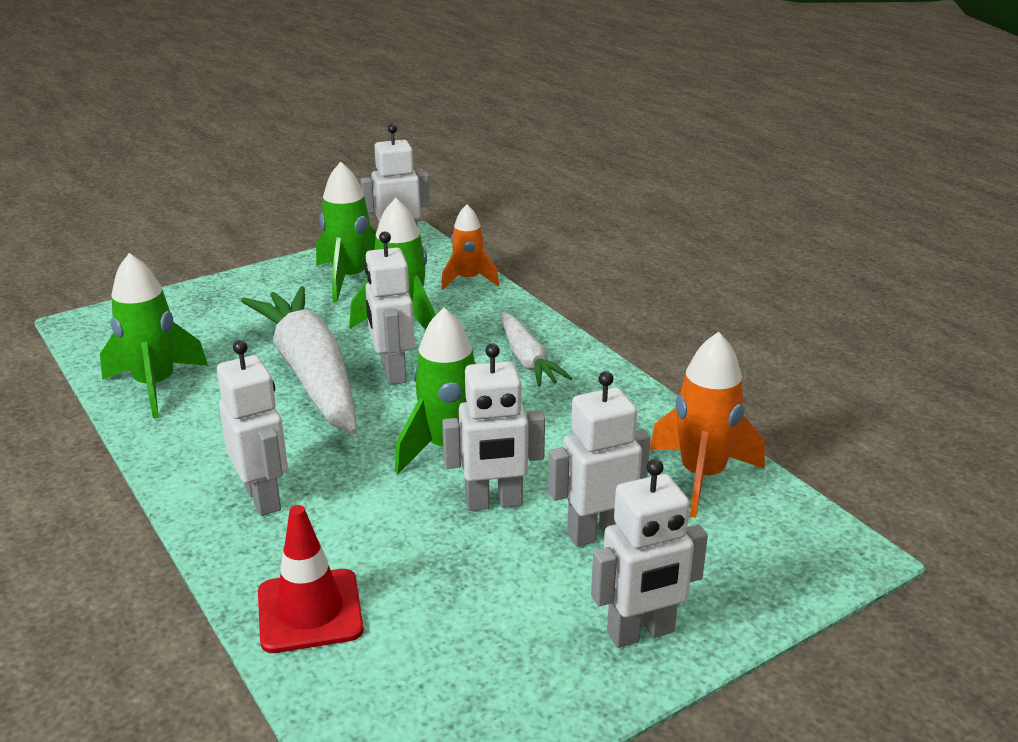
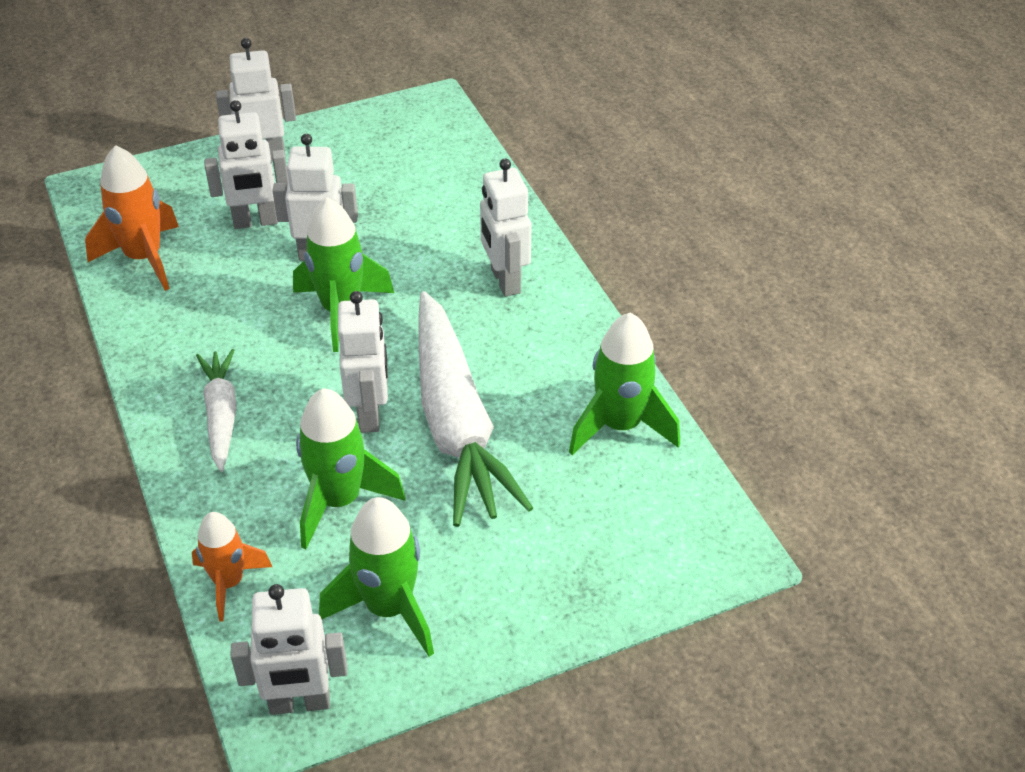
camera: 170 degrees left, 15 degrees up
(310, 611) = (472, 193): red traffic cone -> none

